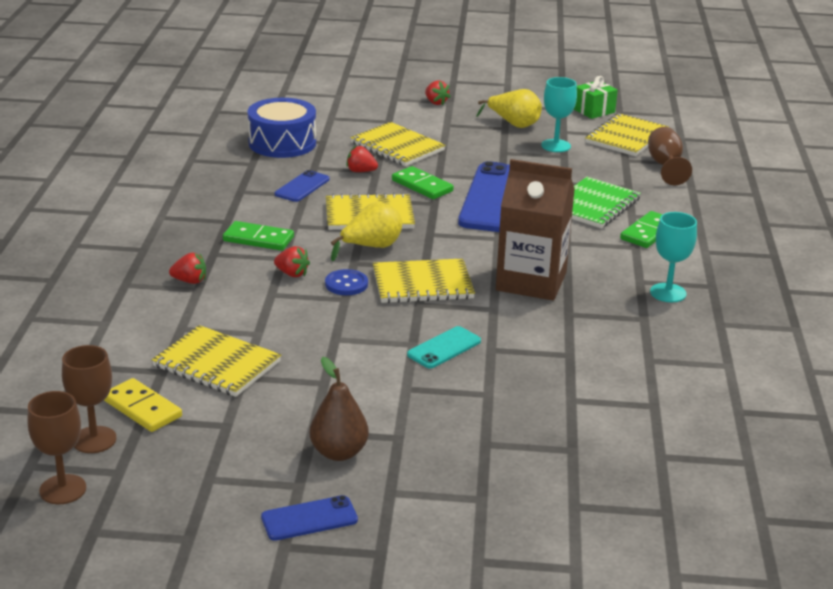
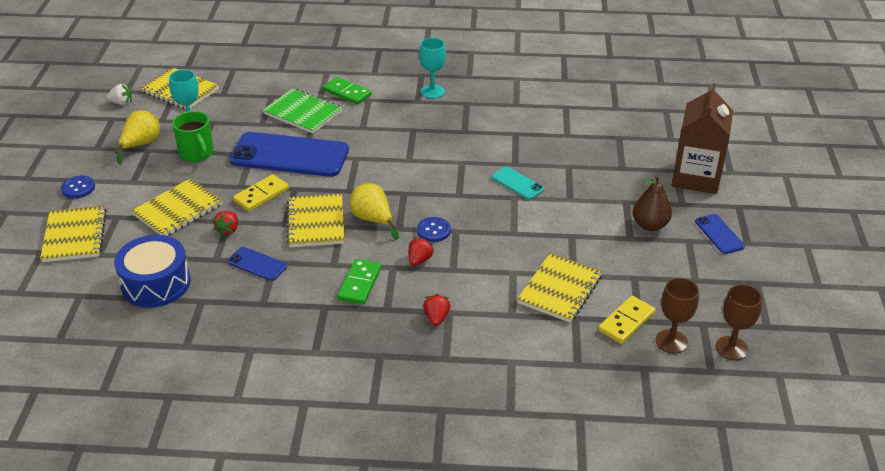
camera: 90 degrees left, 10 degrees up
(422, 186) = (261, 195): green domino -> yellow domino
(422, 284) = (430, 193): yellow notebook -> yellow notebook (75, 236)
(436, 102) = (78, 188): red strawberry -> blue button
(499, 151) = (197, 154): none -> green mug
(531, 281) = (422, 145): brown carton -> brown carton (696, 177)
(594, 111) = (121, 103): green gift -> white strawberry
(665, 166) = (237, 77): brown goblet -> none

